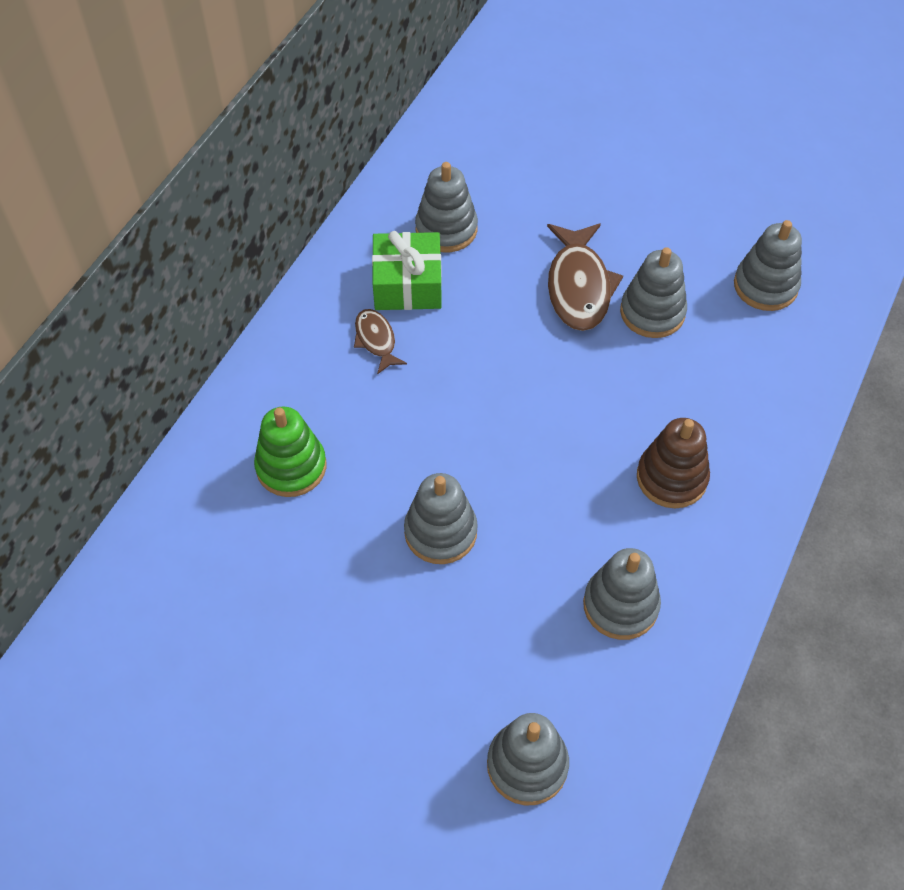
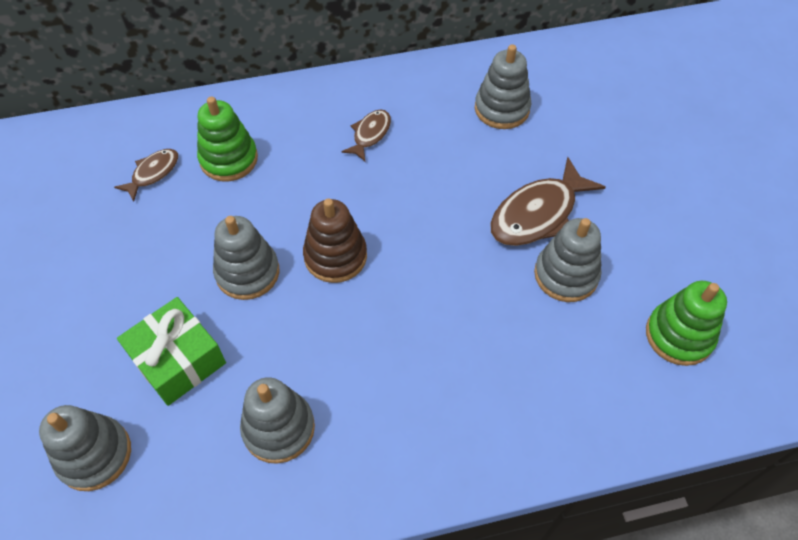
camera: 50 degrees right, 0 degrees up
(243, 540) = (153, 173): none -> brown fish
(407, 284) = (433, 120): green gift -> green gift (178, 360)
(671, 478) = (425, 388): brown stacking toy -> brown stacking toy (335, 256)
(765, 286) = (679, 335): grey stacking toy -> green stacking toy

